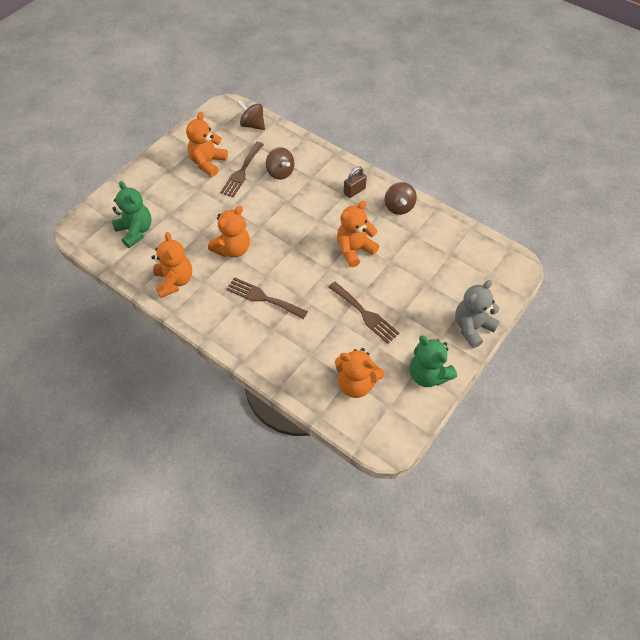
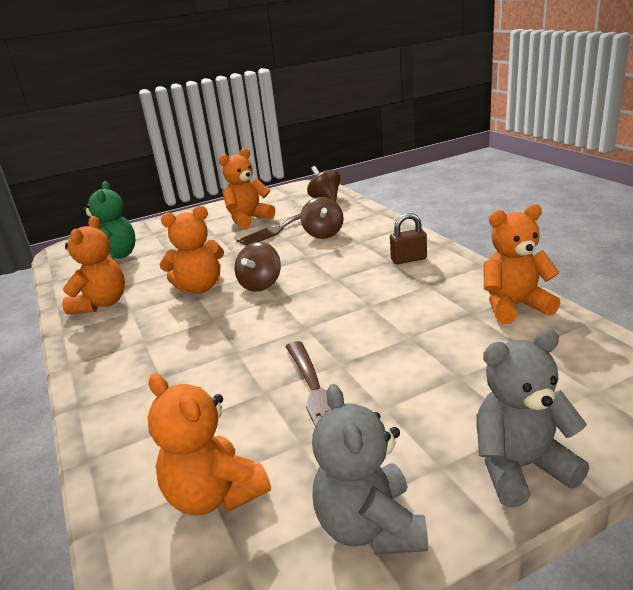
camera: 30 degrees right, 30 degrees down
(263, 298) = (185, 341): brown fork -> none
(354, 250) = (362, 315): orange teddy bear -> orange teddy bear (514, 306)
(399, 207) = (466, 282): brown spinning top -> brown spinning top (260, 285)
(428, 374) = (370, 527): green teddy bear -> grey teddy bear

